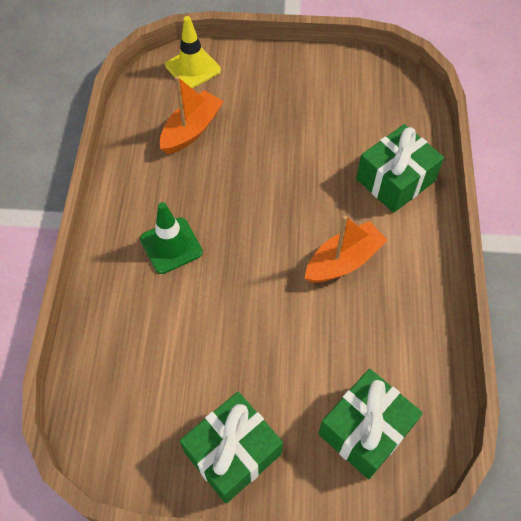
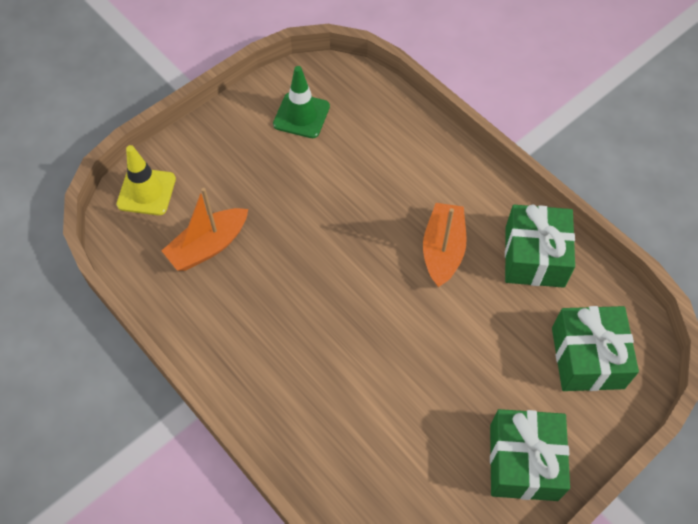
camera: 45 degrees left, 0 degrees up
(171, 245) = (302, 354): green traffic cone -> green traffic cone (301, 115)
(191, 130) = (208, 246): orange boat -> orange boat turned 120 degrees counterclockwise
(395, 180) = (411, 156): green gift -> green gift (534, 257)

